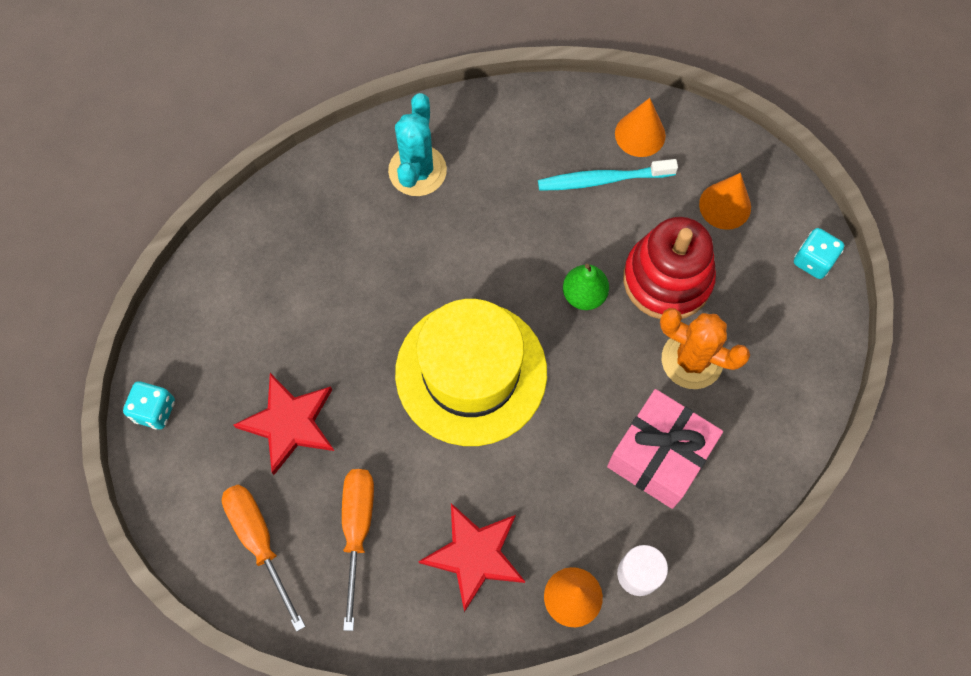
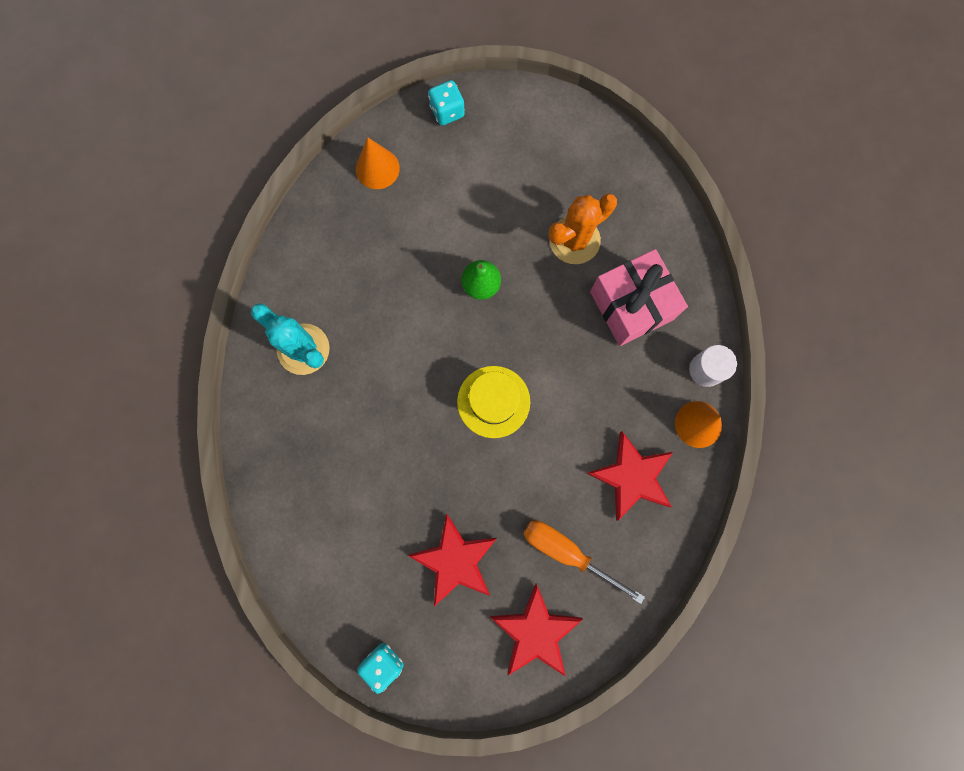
camera: 60 degrees left, 10 degrees up
(259, 542) = (535, 632): orange screwdriver -> red star
(471, 372) = (493, 401): yellow hat -> yellow hat, size x0.56
(602, 180) = (397, 217): turquoise toothbrush -> none
(667, 279) = (504, 220): red stacking toy -> none
(725, 205) = (471, 145): orange cone -> none
(813, 261) = (549, 113): turquoise dice -> turquoise dice (447, 111)

